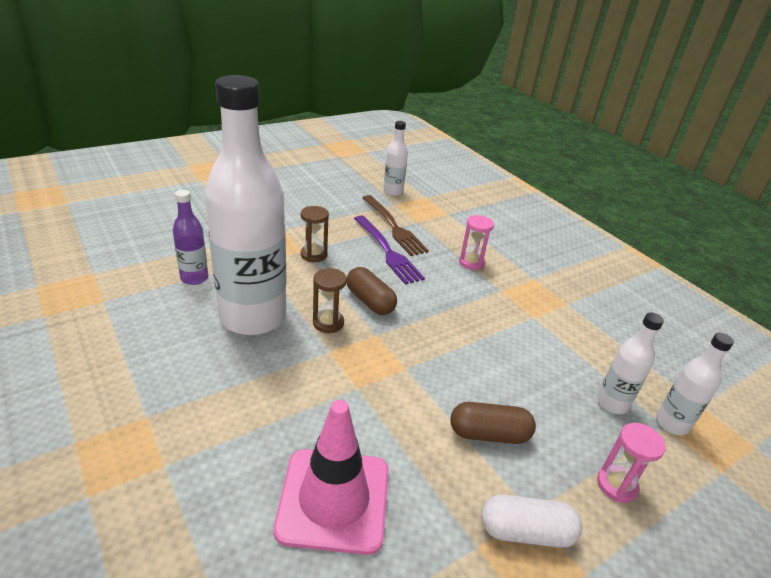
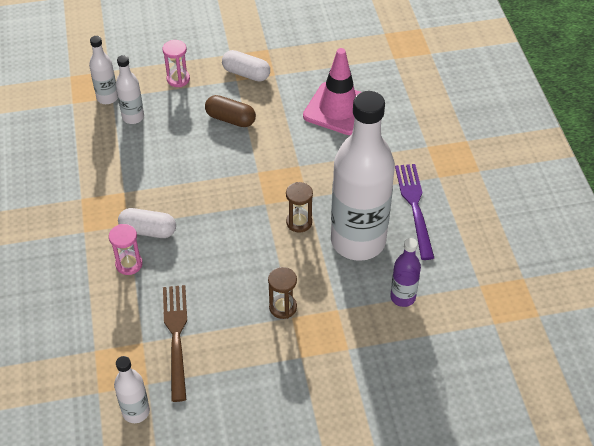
camera: 155 degrees left, 15 degrees up
(370, 301) = (254, 237): brown capsule -> none
(388, 252) = (205, 297): purple fork -> purple fork (414, 206)
(478, 289) = (148, 230): none -> white capsule

